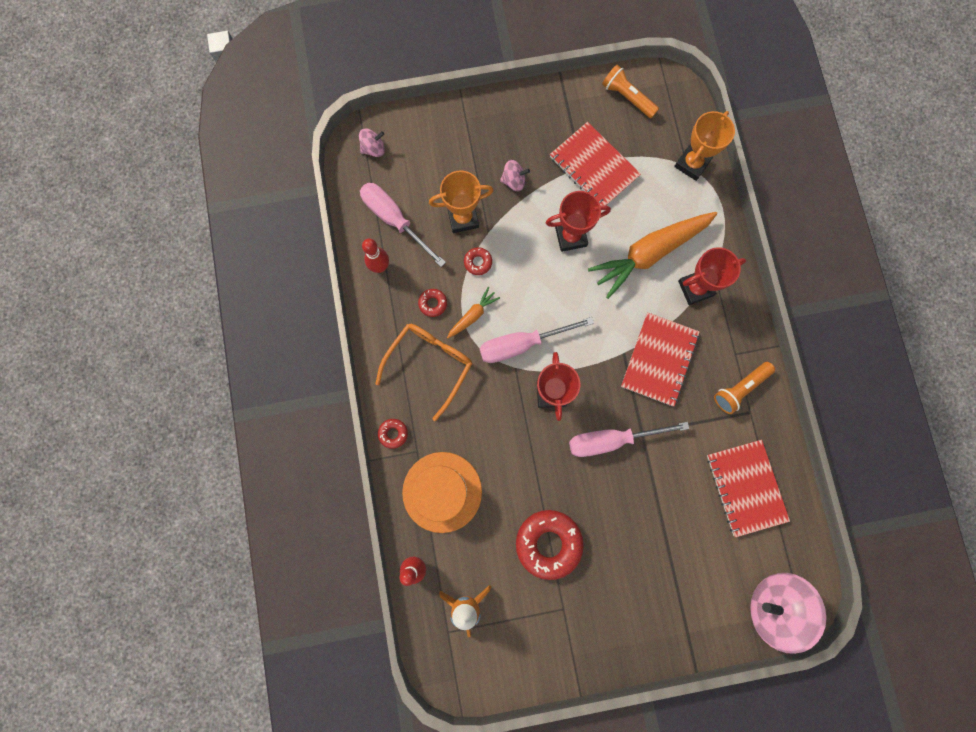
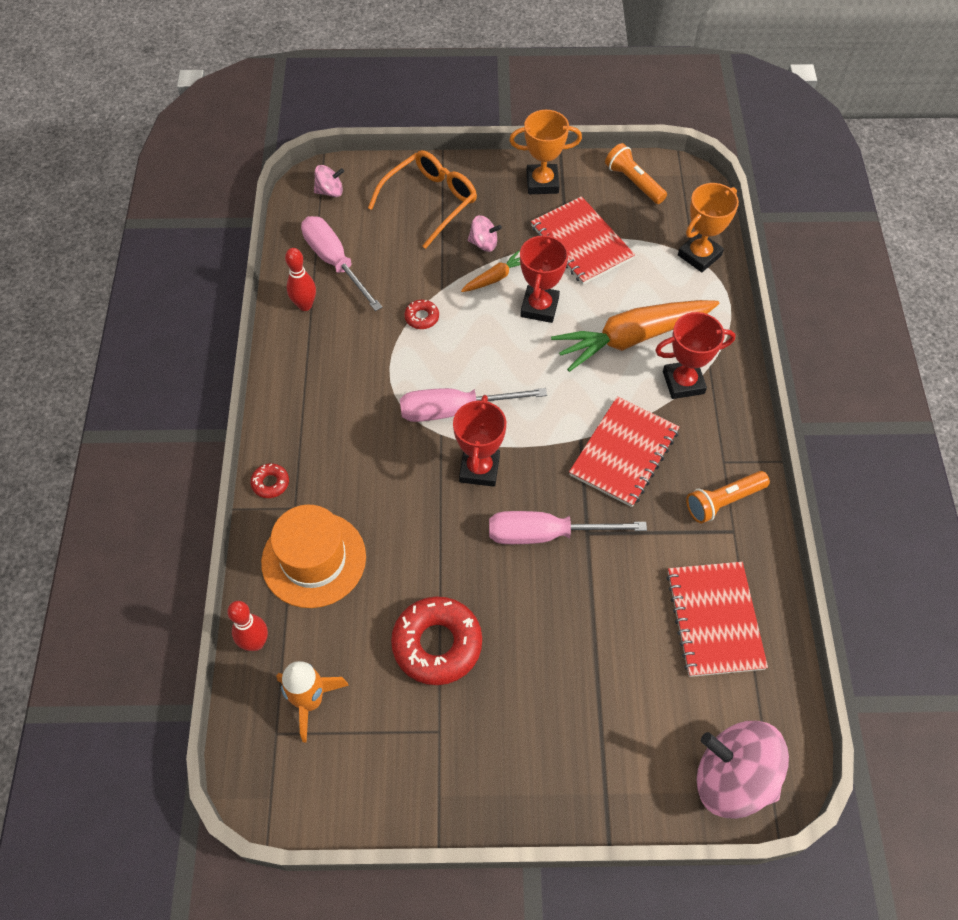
camera: 10 degrees right, 20 degrees down
(429, 365) = (335, 415): orange glasses -> orange glasses (430, 202)
(433, 303) = (357, 351): red donut -> none
(463, 218) = (415, 271): orange trophy -> orange trophy (542, 183)
(473, 315) = (402, 371): orange carrot -> orange carrot (495, 277)
(570, 236) = (539, 307): red trophy -> red trophy turned 75 degrees counterclockwise

